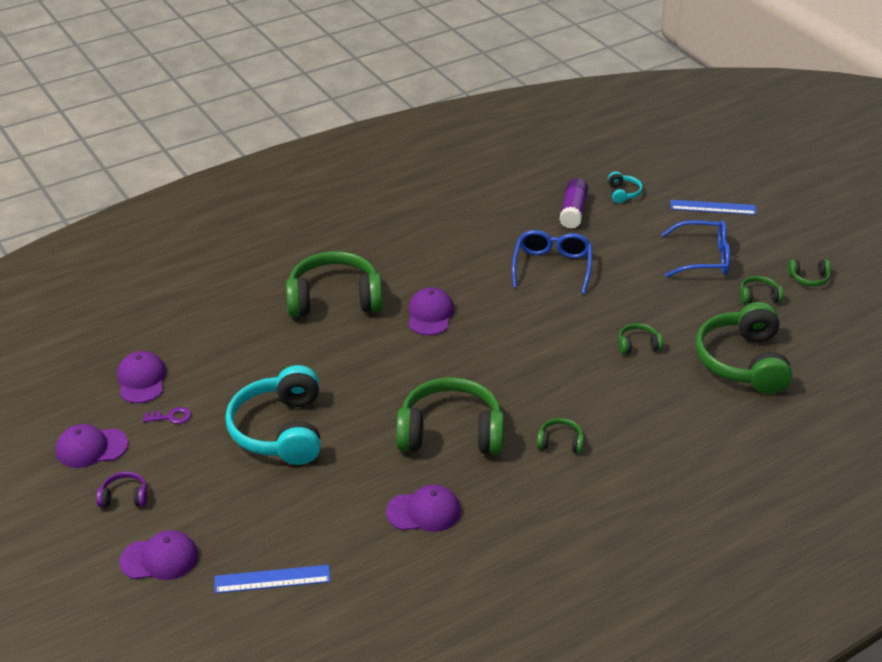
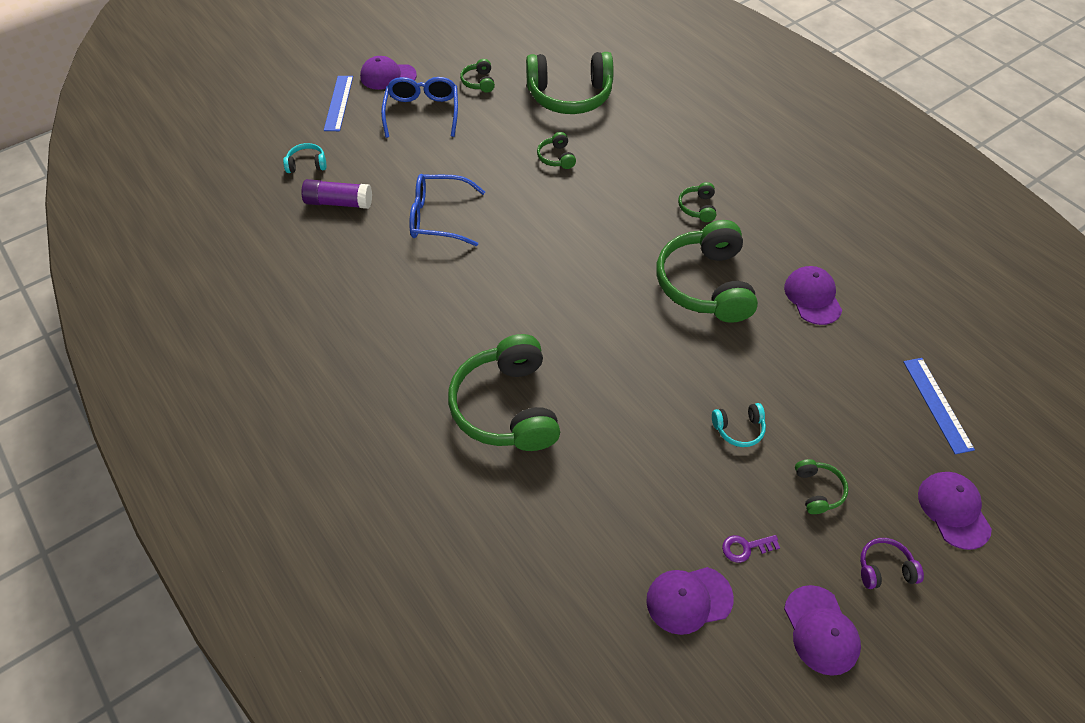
camera: 95 degrees left, 15 degrees up
(124, 497) = (884, 568): purple headphones -> purple headphones turned 90 degrees clockwise
(171, 417) = (745, 548): purple key -> purple key turned 90 degrees counterclockwise
(280, 430) = (738, 429): turquoise headphones -> turquoise headphones, size x0.43
(430, 314) = (527, 313): purple cap -> purple cap (388, 76)
(809, 278) = (451, 52): green headphones -> green headphones (818, 490)

